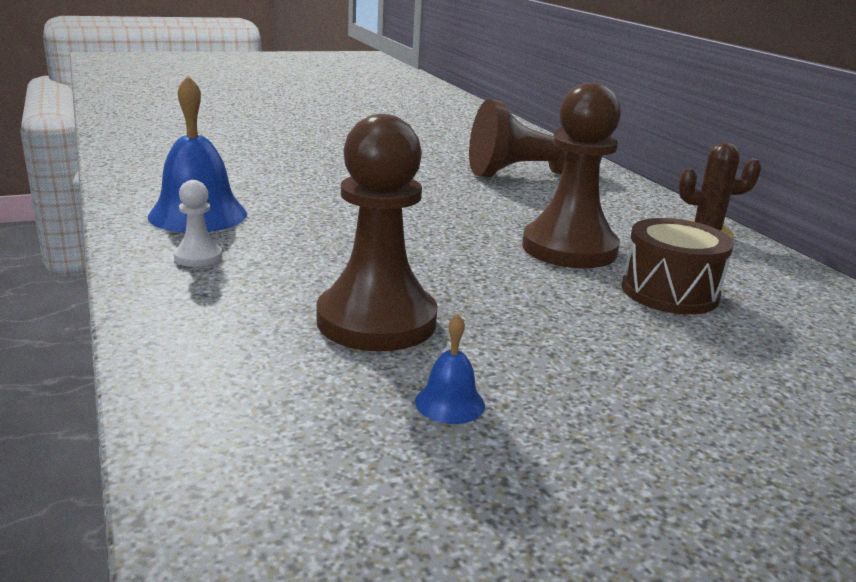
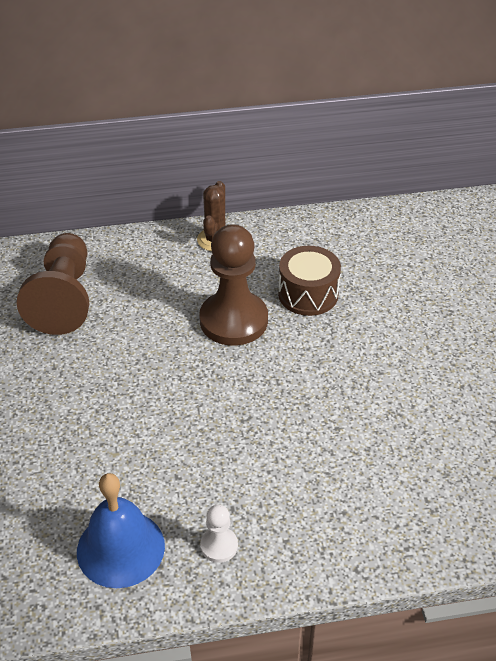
camera: 75 degrees left, 20 degrees up
(376, 321) = (336, 446): brown pawn -> none
(450, 403) = (431, 428): blue bell -> none

